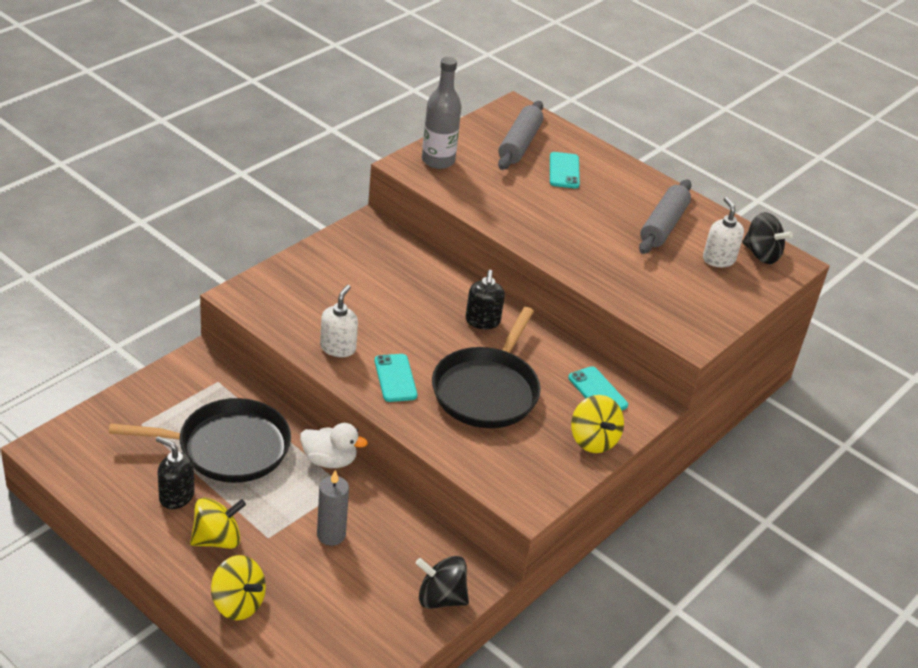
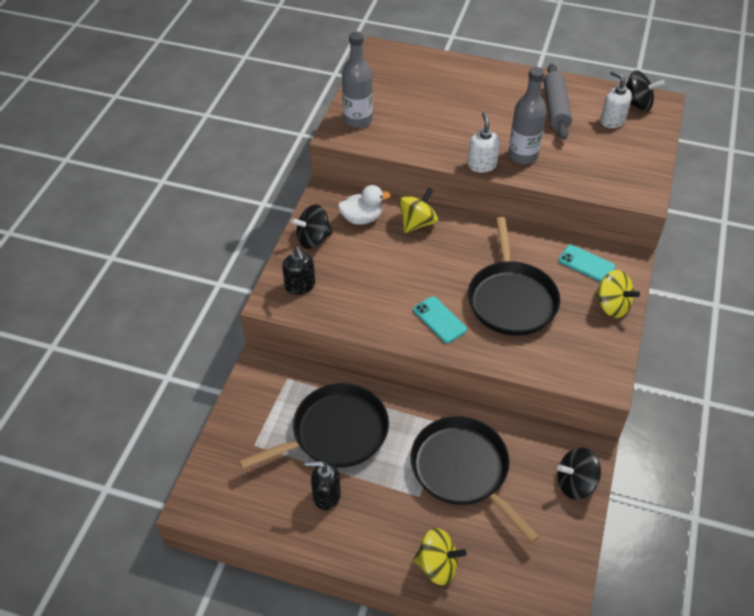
camera: 20 degrees left, 10 degrees up
(217, 539) = (383, 517): yellow spinning top -> yellow spinning top (417, 223)
(324, 259) = (313, 239): none -> black spinning top
(329, 460) = (418, 406): white duck -> white duck (362, 218)
(331, 535) = (463, 470): grey candle -> black pan
(338, 348) = (379, 313): white soap dispenser -> white soap dispenser (482, 165)
(482, 321) = (466, 241): black soap dispenser -> black soap dispenser (300, 286)
(519, 144) = (406, 81): grey rolling pin -> none
(564, 171) = (454, 91): turquoise phone -> none
(588, 254) = (523, 156): none -> grey bottle

